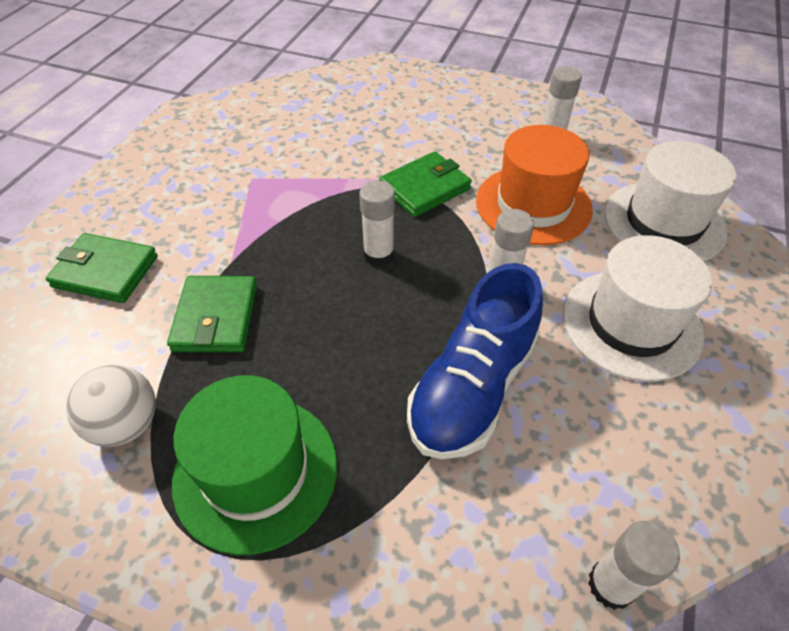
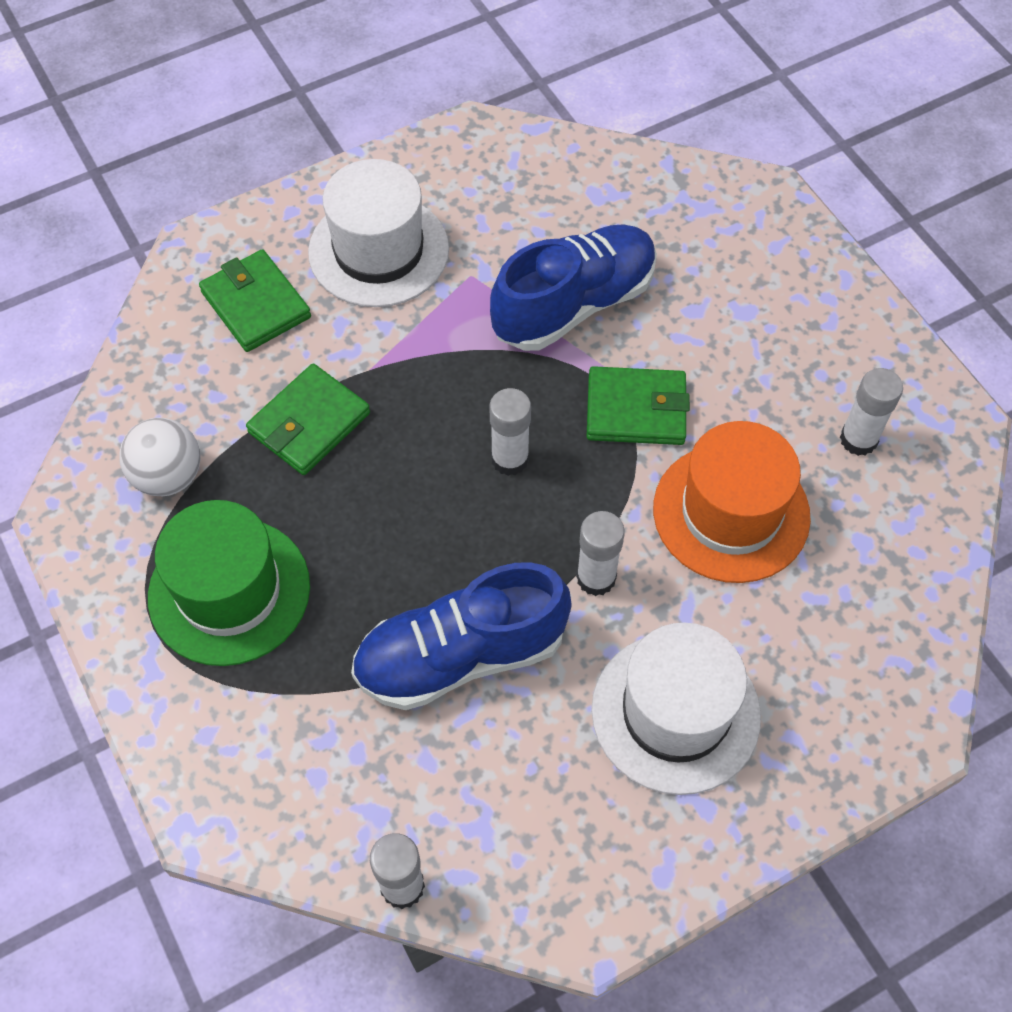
camera: 40 degrees right, 10 degrees up
(332, 159) = (574, 304): none -> blue shoe
(664, 222) = (854, 637): white hat -> white hat (378, 250)

